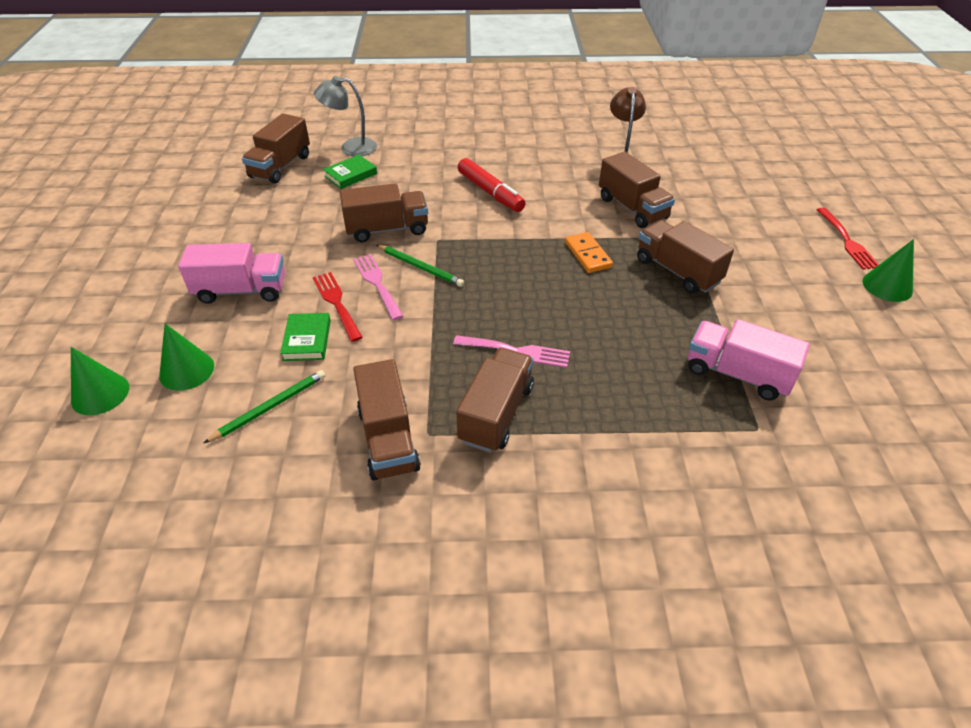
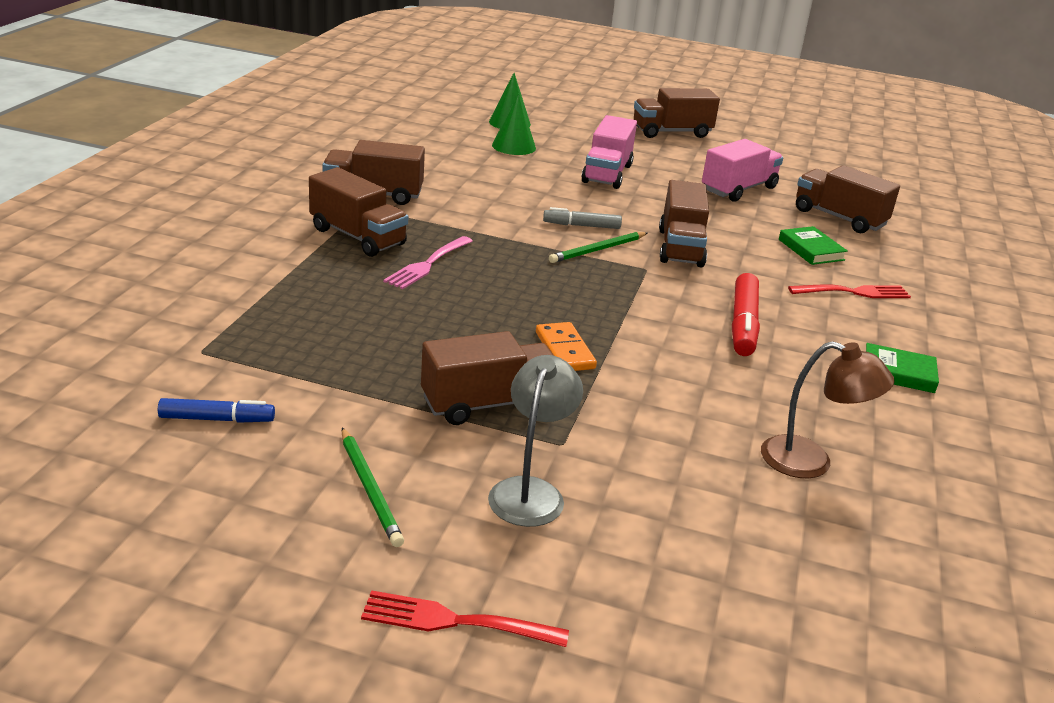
camera: 105 degrees right, 15 degrees down
(270, 407) = (447, 164): green pencil -> green pencil (370, 489)
(307, 340) = (518, 186): green book -> green book (898, 373)
(337, 303) = (562, 204): red fork -> red fork (854, 292)
(351, 148) = (883, 261): grey lamp -> grey lamp (530, 491)
(377, 284) = (581, 226): pink fork -> grey marker
(490, 192) = (743, 324): red marker -> red marker turned 60 degrees counterclockwise
(587, 254) = (565, 350): orange domino -> orange domino turned 75 degrees clockwise
(632, 208) = (661, 422): brown truck -> brown truck (671, 132)
(737, 374) = (281, 371): pink truck -> pink truck (738, 189)
(815, 381) = (217, 419): none -> blue marker
(887, 286) = (313, 597): green cone -> none

